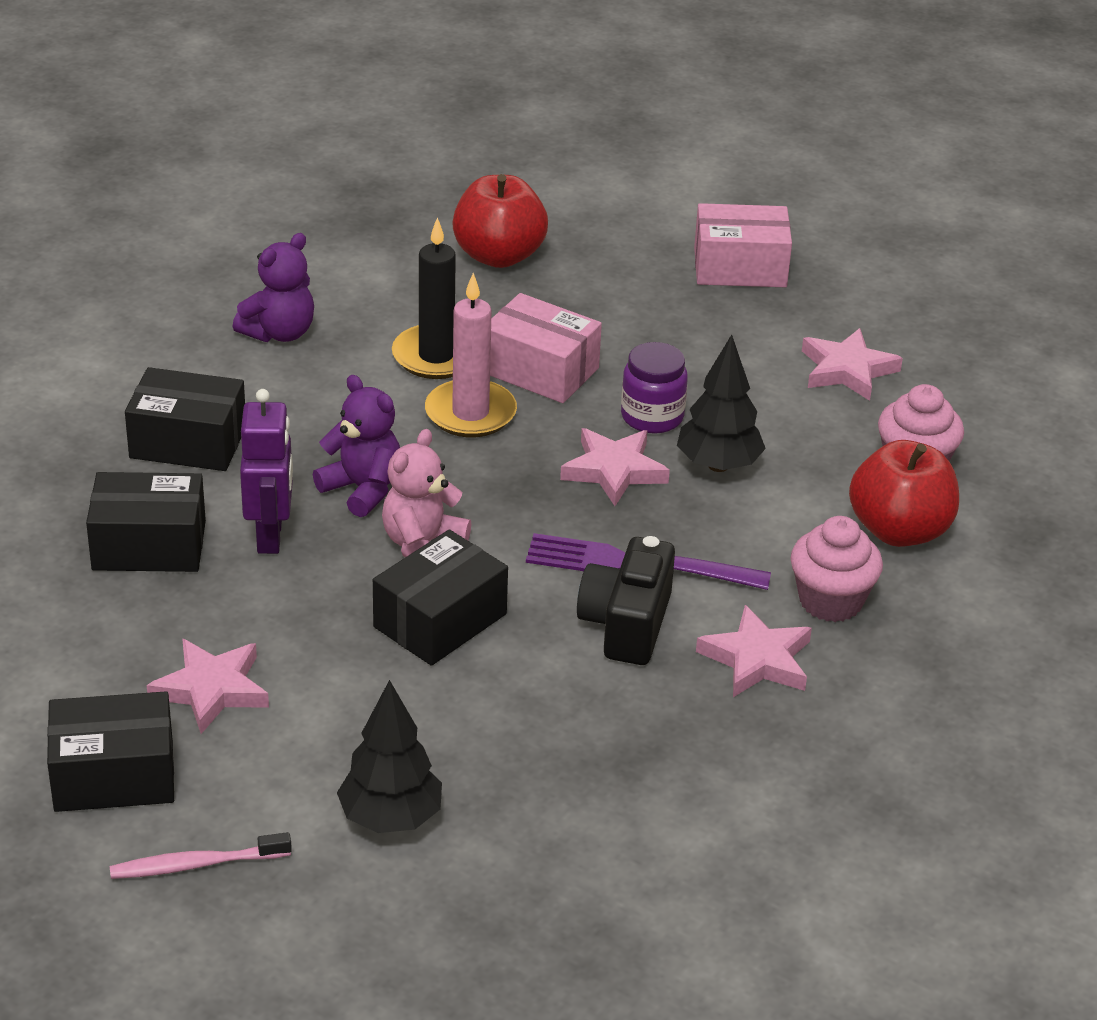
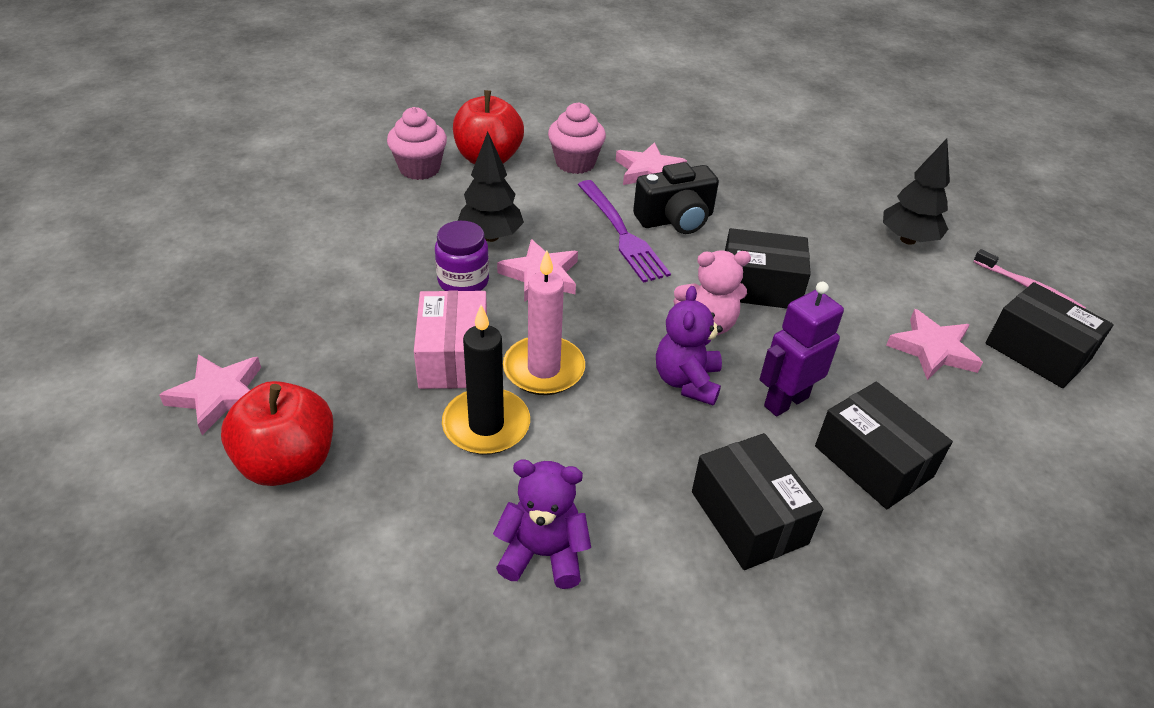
camera: 125 degrees left, 5 degrees up
(740, 267) = (213, 310): pink box -> none
(847, 370) = (329, 219): pink star -> pink star (218, 396)

